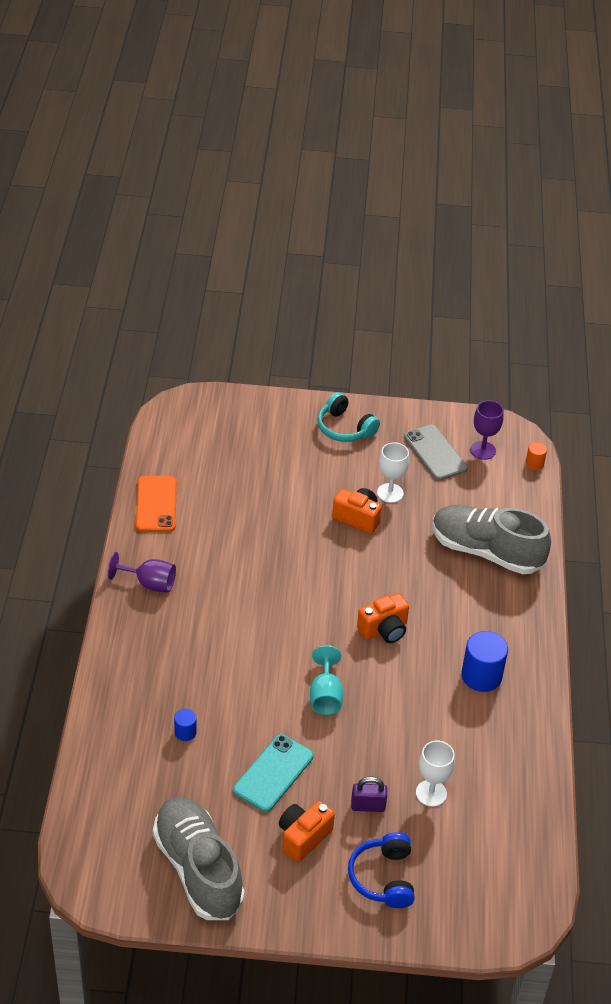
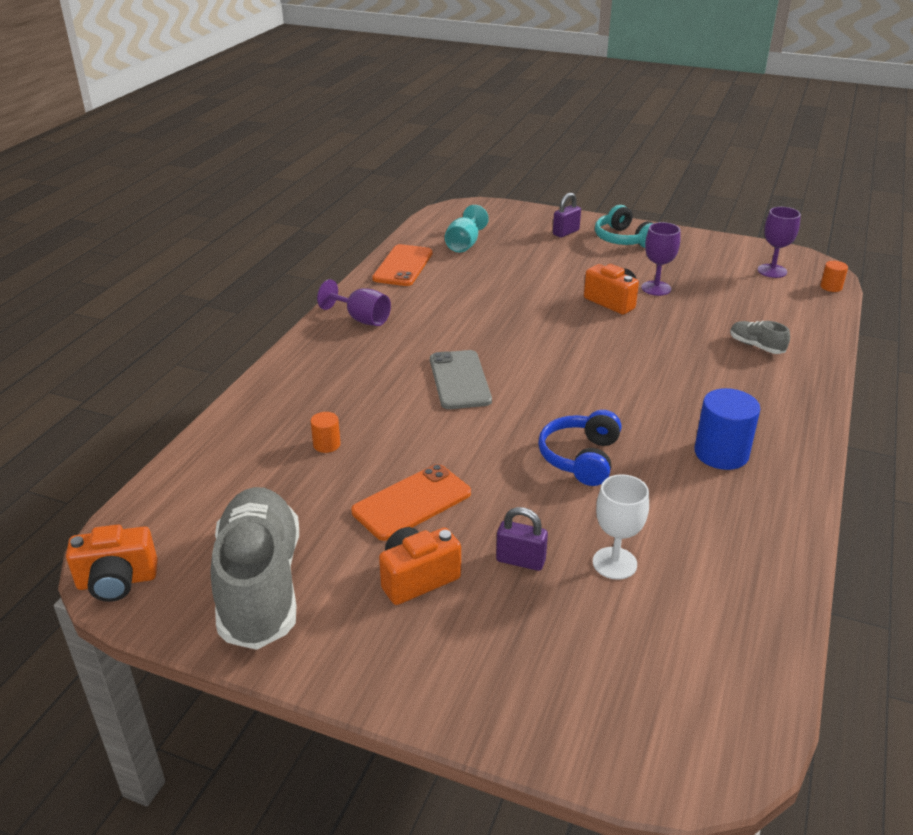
camera: 20 degrees right, 10 degrees down
(185, 732) = (326, 444): blue cylinder -> orange cylinder
(273, 773) = (411, 502): turquoise phone -> orange phone
(289, 427) = (566, 232): none -> purple padlock
(325, 696) = (512, 440): turquoise goblet -> turquoise goblet (464, 244)
(383, 877) = (509, 650): blue headphones -> blue headphones (580, 458)
(384, 630) = (609, 393): orange camera -> orange camera (117, 581)
(390, 493) = (656, 288): white goblet -> purple goblet
(435, 453) = (716, 266): grey phone -> grey phone (459, 380)
(486, 551) = (756, 346): grey shoe -> grey shoe, size x0.42

